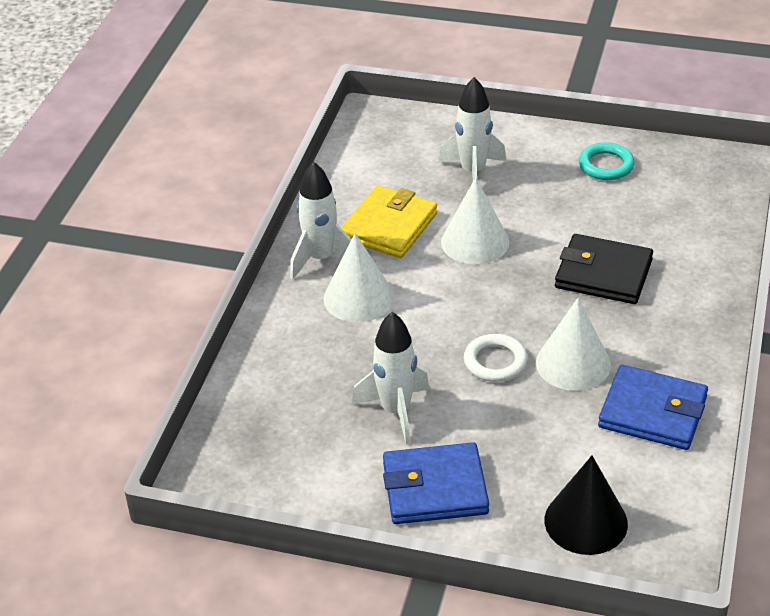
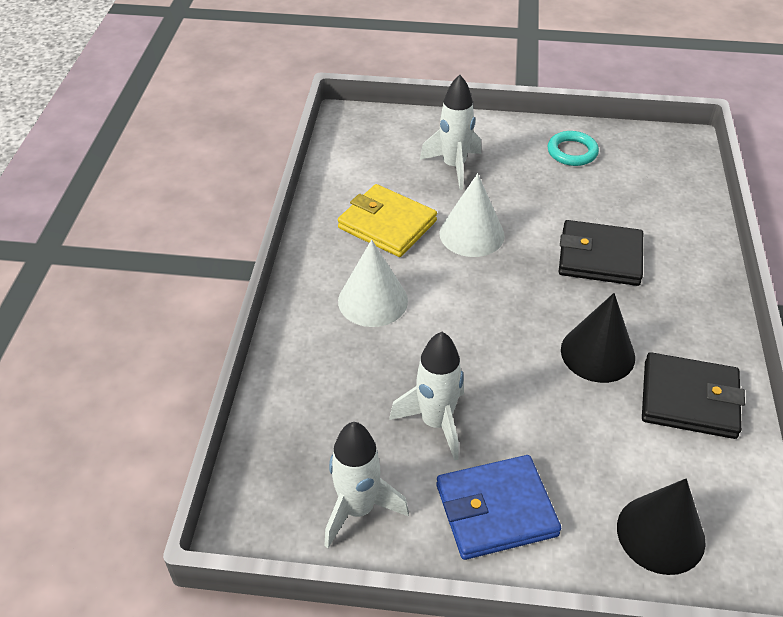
camera: 10 degrees left, 5 degrees up
(321, 259) = (328, 262): white rocket -> white rocket (358, 509)
(389, 226) = (387, 224): yellow wallet -> yellow wallet turned 75 degrees counterclockwise
(495, 362) = (522, 358): white ring -> none
(573, 363) = (597, 353): white cone -> black cone
(653, 412) = (689, 399): blue wallet -> black wallet

